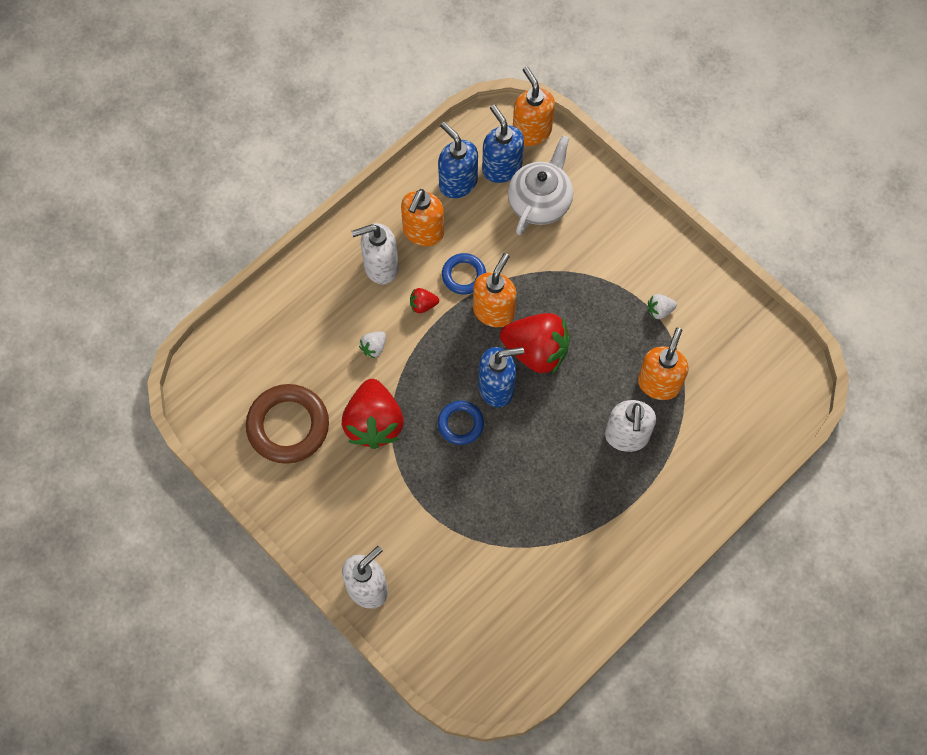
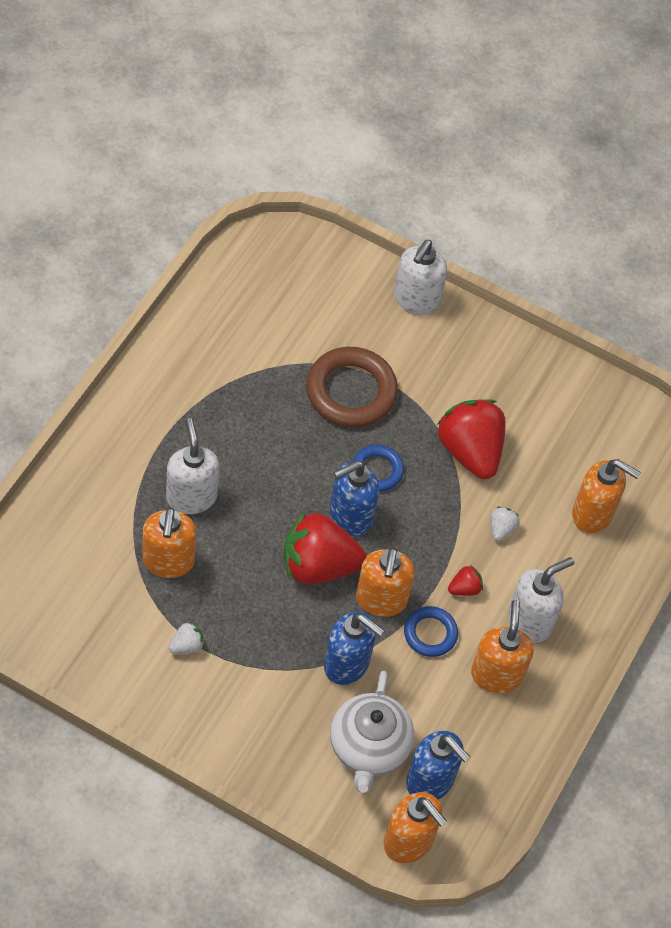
camera: 155 degrees right, 10 degrees down
(288, 426) = (558, 429): brown ring -> brown ring (351, 392)
(292, 342) = (593, 514): none -> orange soap dispenser
(457, 182) = (478, 748): blue soap dispenser -> blue soap dispenser (347, 664)

